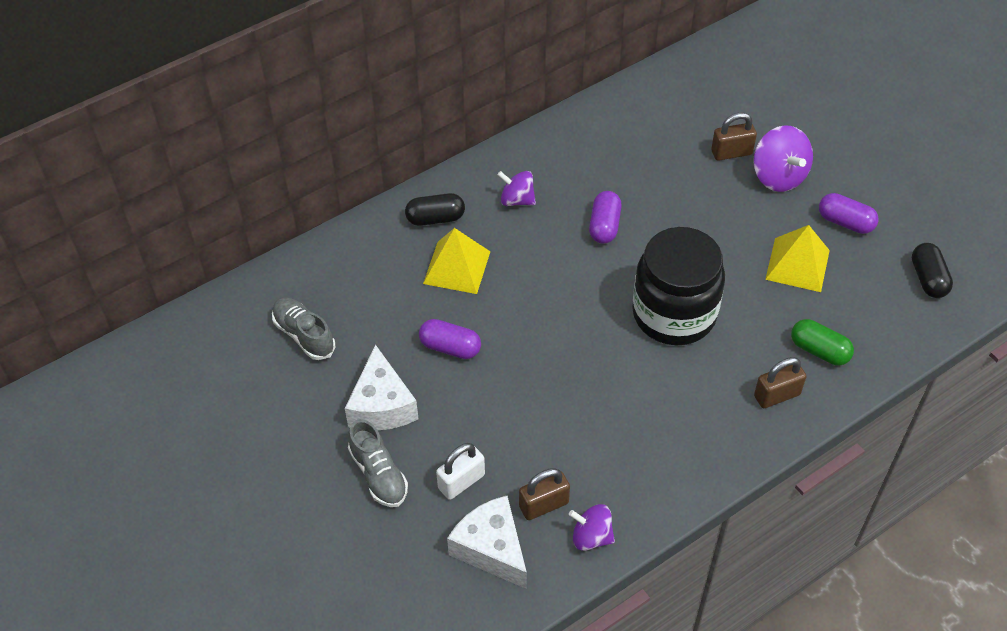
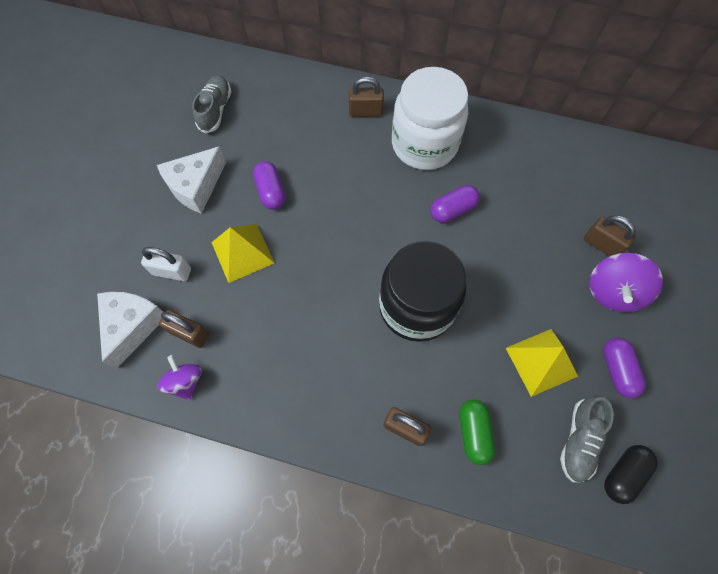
camera: 50 degrees right, 15 degrees up
(378, 474) = (143, 221): grey shoe -> grey shoe (579, 440)
(435, 218) = (365, 111): black capsule -> brown padlock
(456, 267) = (337, 150): yellow pyramid -> yellow pyramid (242, 252)
(517, 200) = (424, 144): purple spinning top -> white jar

